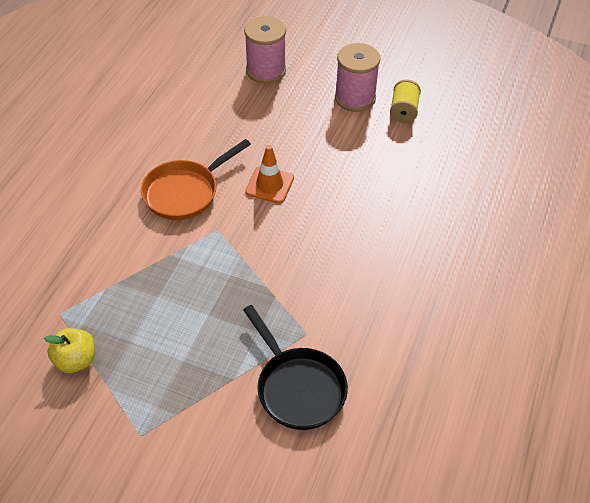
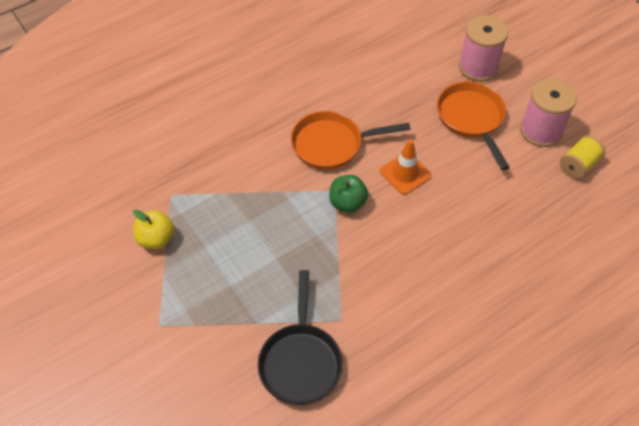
camera: 35 degrees right, 5 degrees up
(237, 234) = (347, 203): none -> green apple
(292, 114) = (471, 119): none -> orange pan

